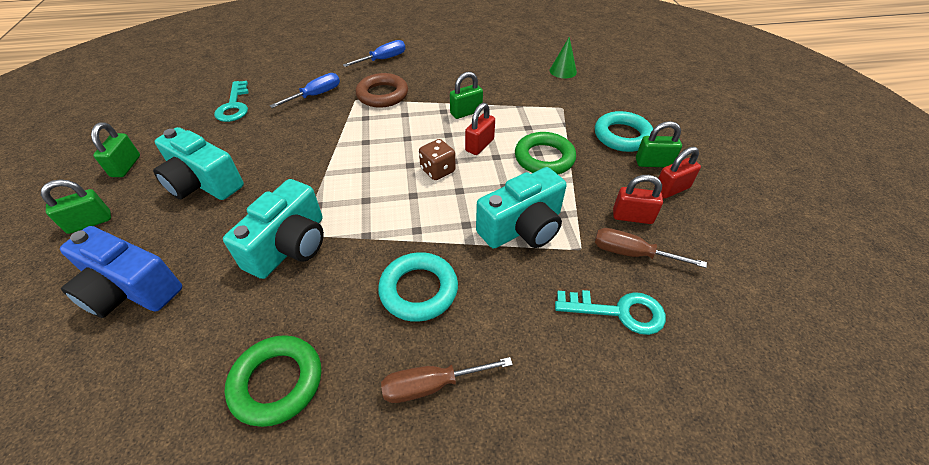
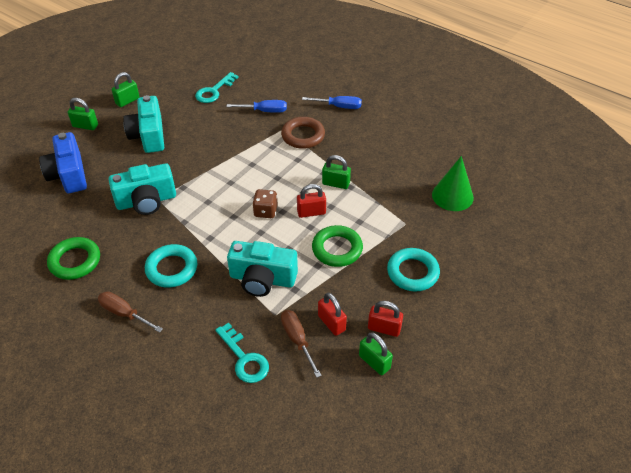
camera: 45 degrees right, 0 degrees up
(563, 71) = (452, 196): green cone -> green cone, size x1.57
(653, 163) = (402, 305): green padlock -> green padlock (374, 362)

